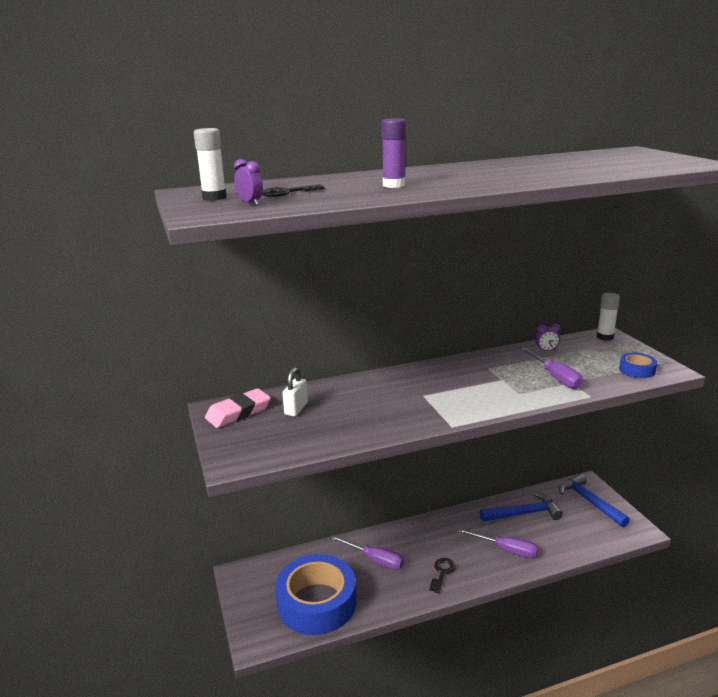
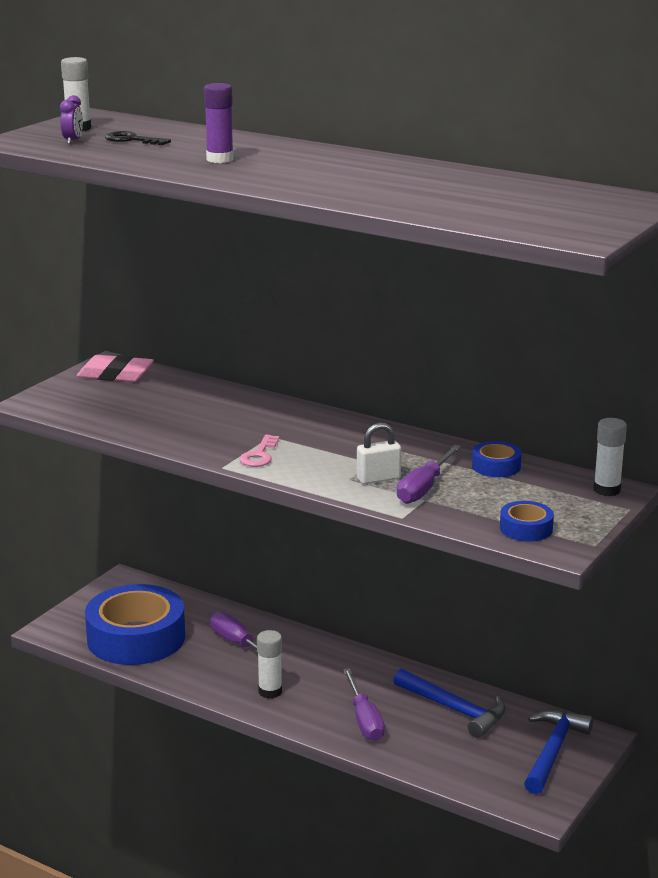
camera: 50 degrees right, 0 degrees up
(296, 409) = (156, 393): white padlock -> white padlock (378, 479)
(375, 560) = (238, 644): purple screwdriver -> purple screwdriver turned 150 degrees clockwise
(442, 573) = (270, 691): black key -> white glue stick
(448, 408) = (259, 455): none -> pink key
(546, 351) = (496, 466): purple clock -> blue tape

